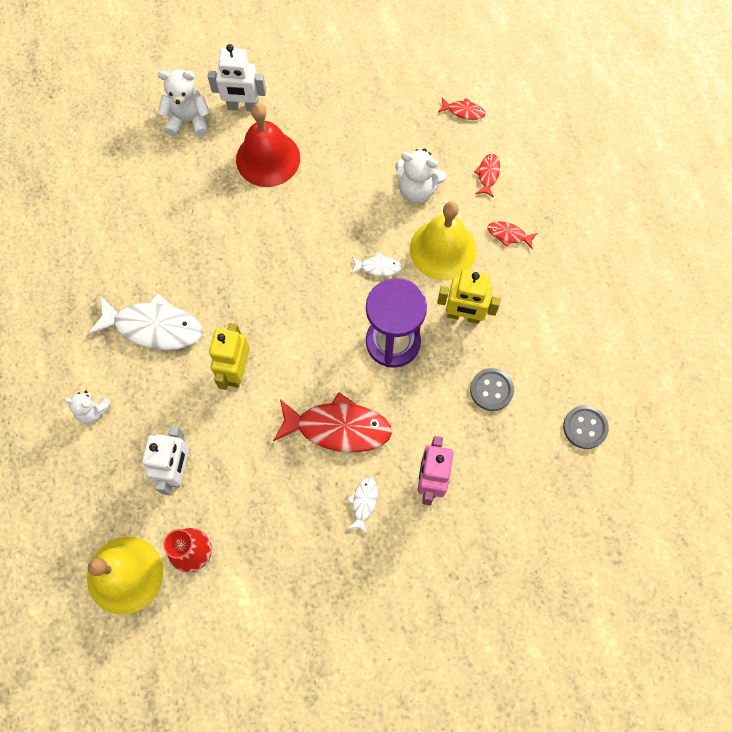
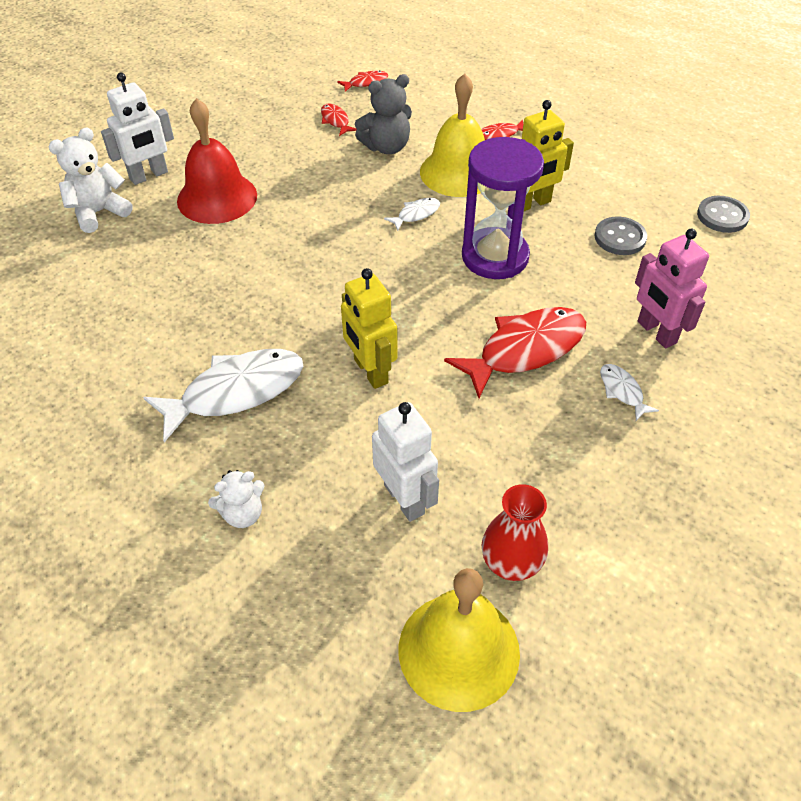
camera: 40 degrees left, 20 degrees down
(417, 189) = (386, 147): white teddy bear -> grey teddy bear
(488, 174) = (435, 108): red fish -> red fish (335, 121)

